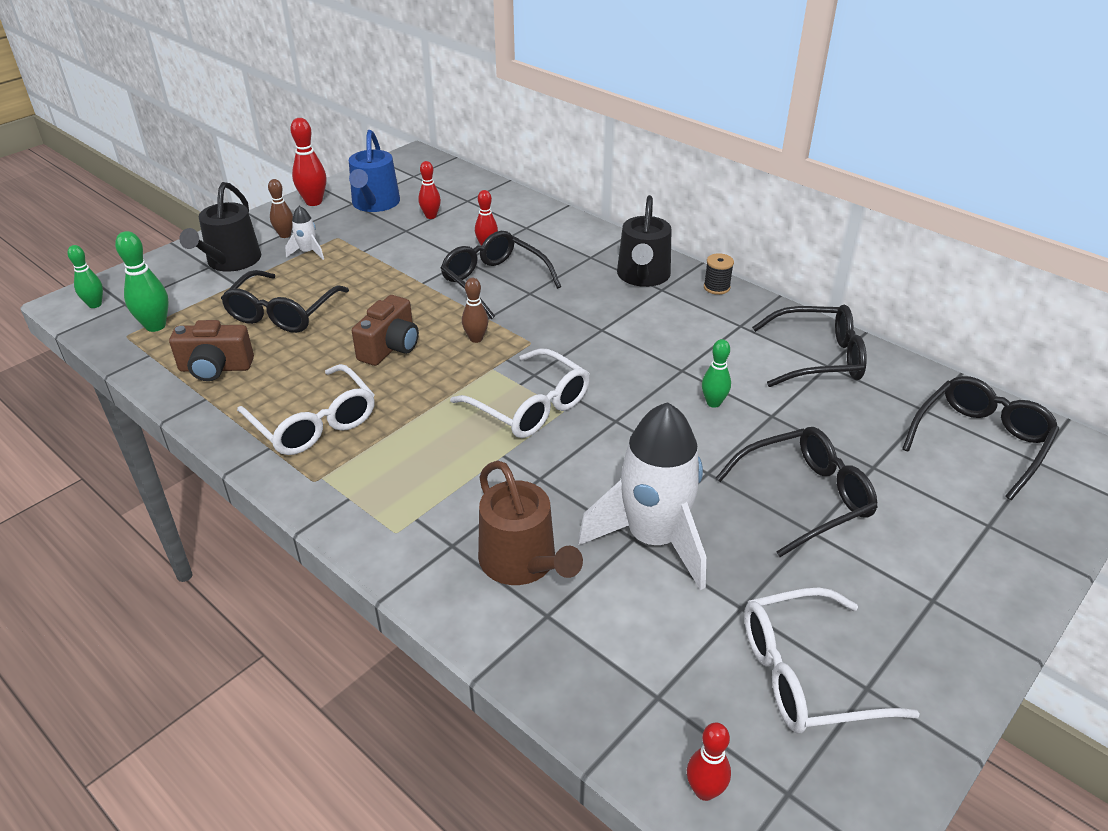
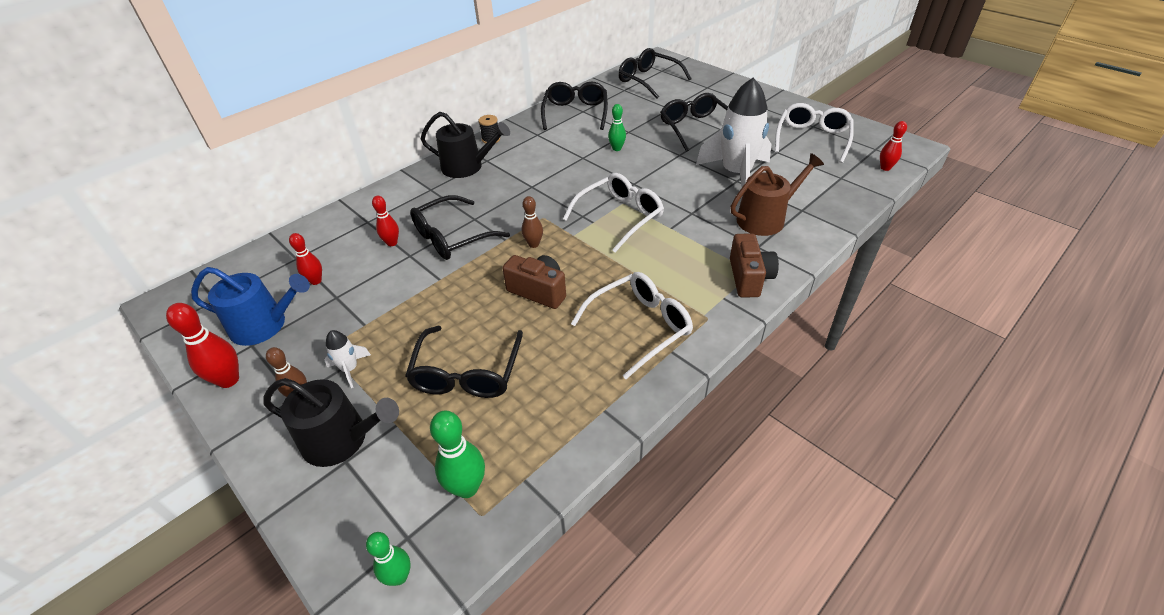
camera: 85 degrees left, 5 degrees up
(215, 368) = (556, 411): brown camera -> brown camera (749, 278)
(282, 313) = (467, 373): black glasses -> black glasses turned 75 degrees clockwise
(806, 675) = (812, 139): white glasses -> white glasses turned 150 degrees counterclockwise

